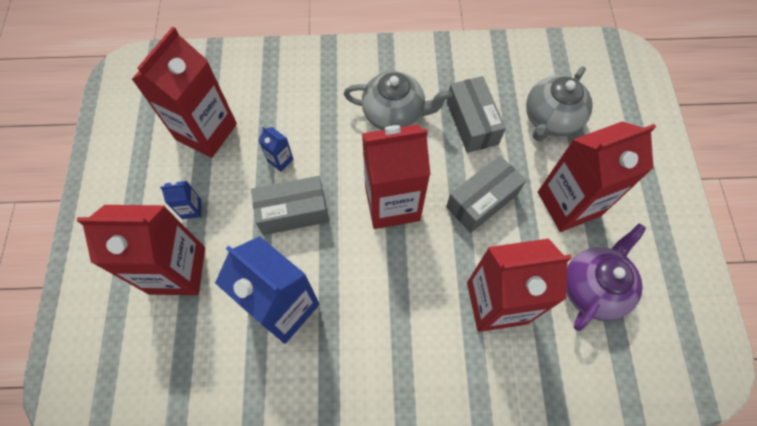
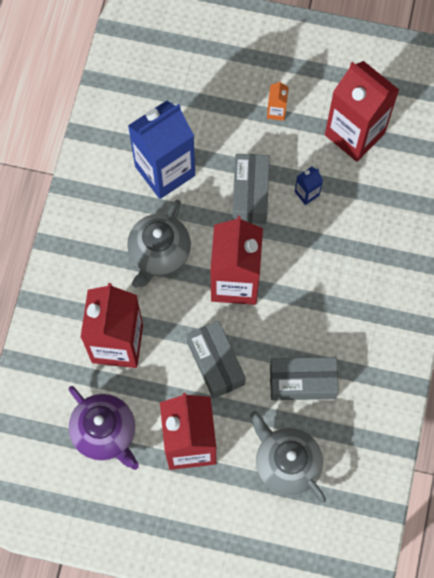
camera: 105 degrees right, 5 degrees up
(177, 270) = (221, 94): red carton -> none
(191, 209) = (276, 111): blue carton -> orange carton
(394, 114) = (331, 309): grey teapot -> grey teapot (159, 253)

